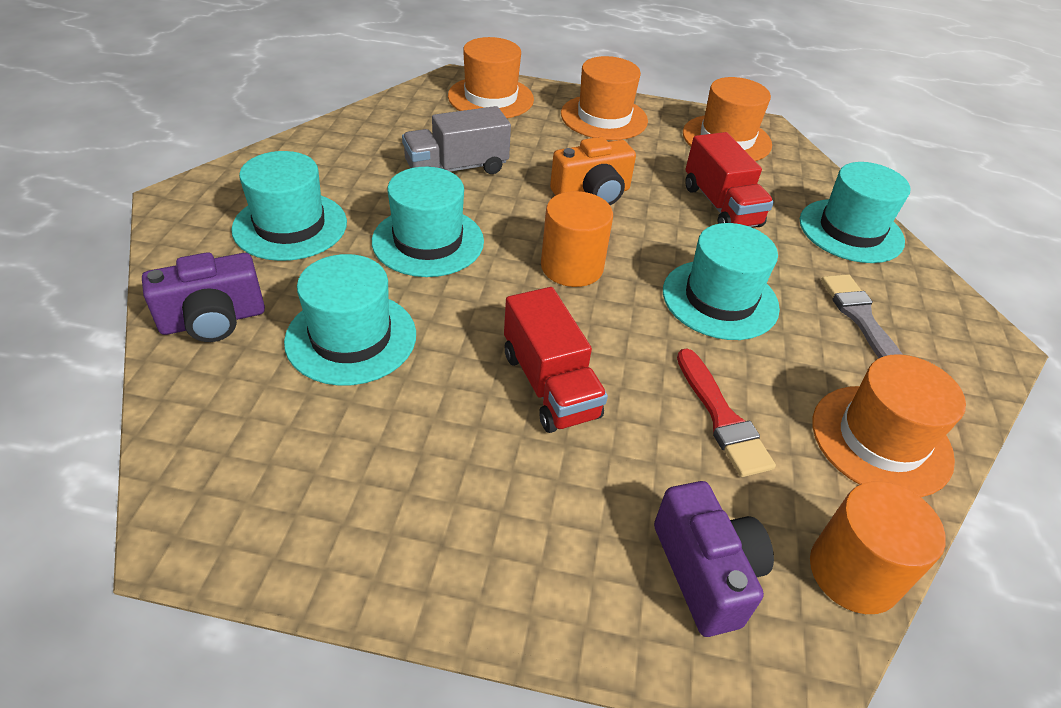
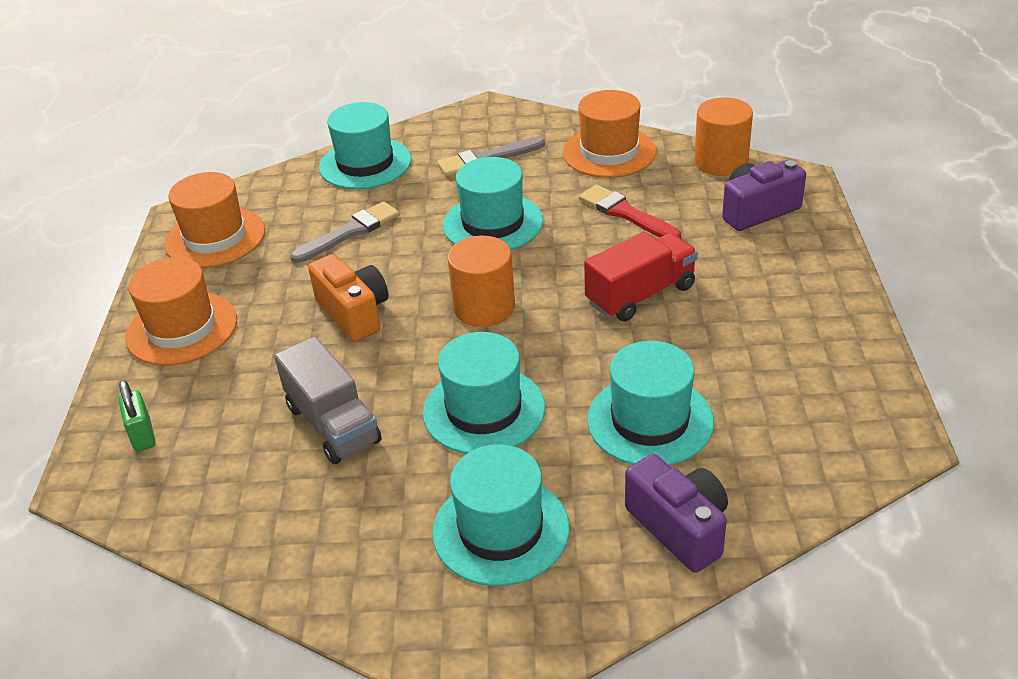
camera: 95 degrees left, 5 degrees down
(491, 98) = (143, 435): orange hat -> green padlock
(721, 206) = (349, 232): red truck -> grey brush
(721, 417) = (626, 214): red brush -> red brush turned 105 degrees counterclockwise

